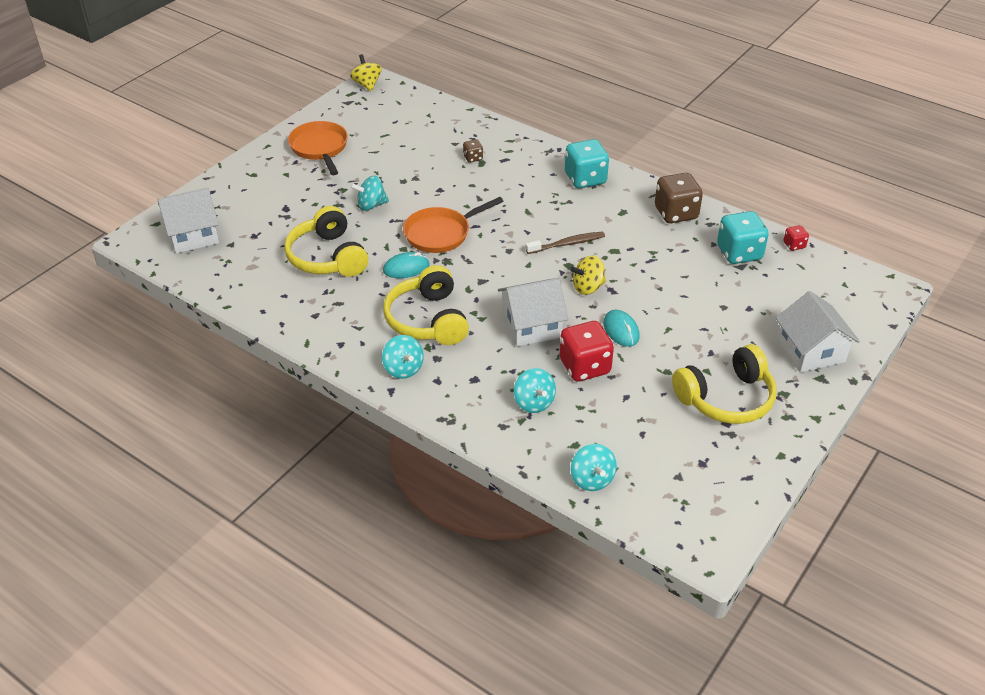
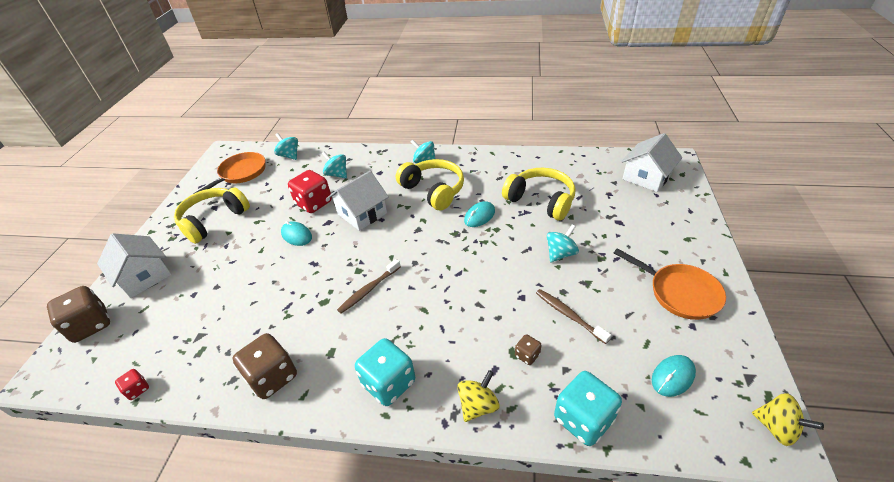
camera: 155 degrees right, 0 degrees up
(392, 117) = (672, 376): none -> turquoise mouse
(417, 166) = (569, 315): none -> brown toothbrush
(441, 233) = (480, 253): orange pan -> orange pan (241, 173)
(588, 287) = (334, 257): yellow spinning top -> yellow spinning top (478, 405)
(739, 253) = (200, 351): turquoise dice -> turquoise dice (583, 419)
(859, 317) = (91, 325): none -> brown dice

